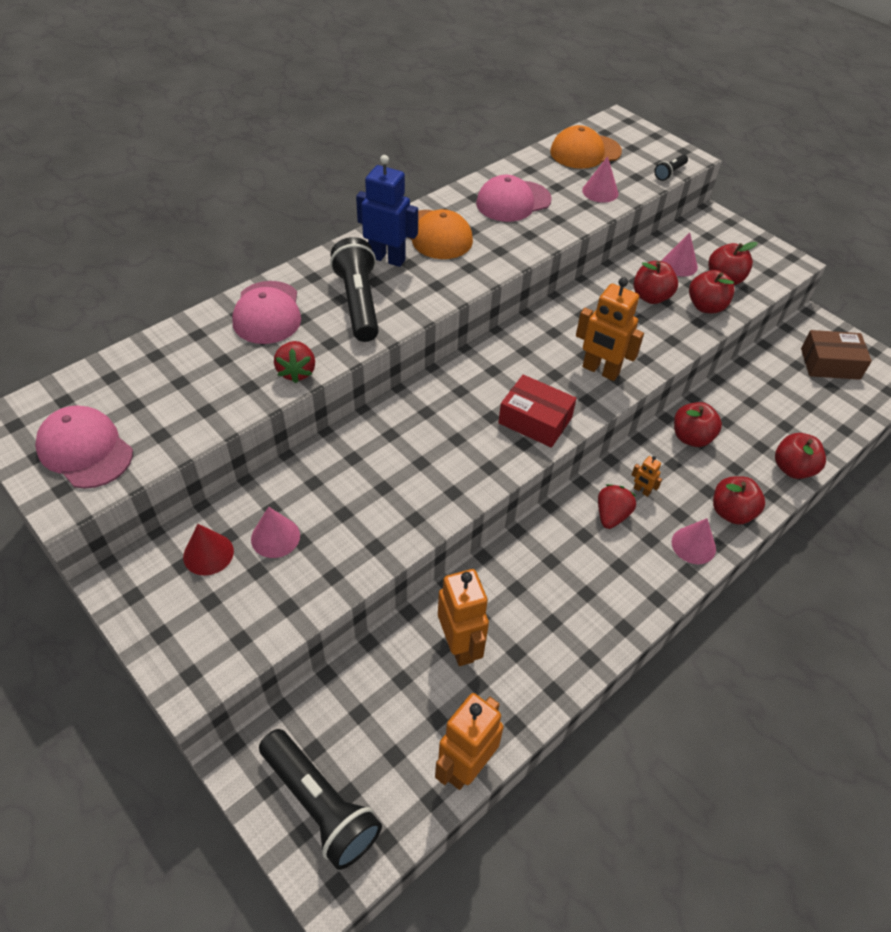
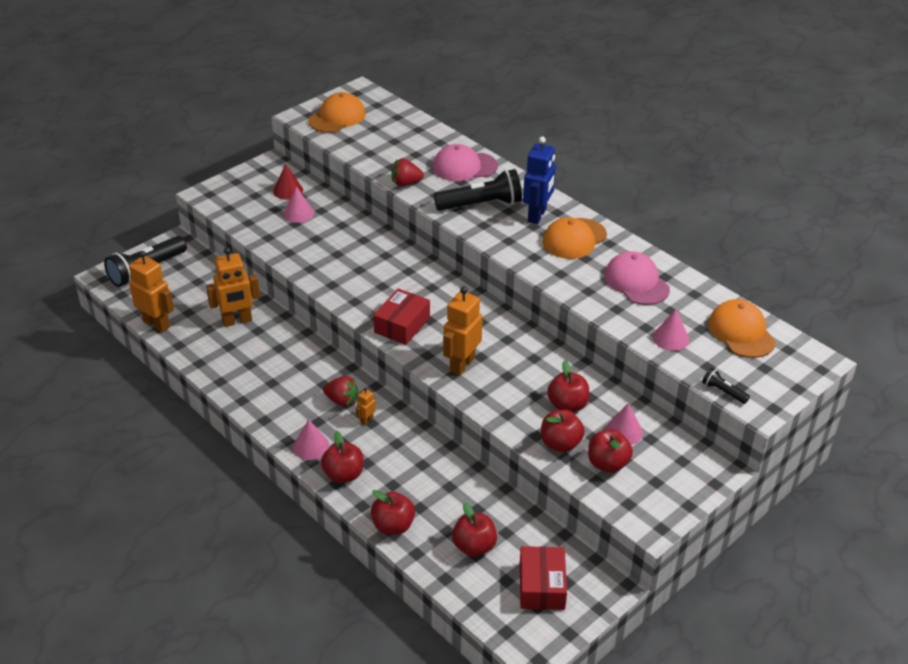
camera: 90 degrees right, 10 degrees down
(85, 450) = (337, 117): pink cap -> orange cap
(691, 437) = (427, 459): red apple -> red apple (474, 546)
(830, 364) = (541, 586): brown box -> red box

